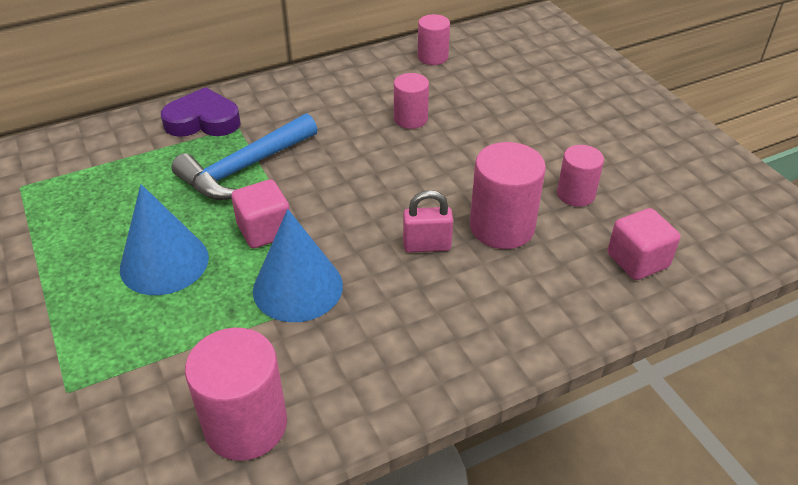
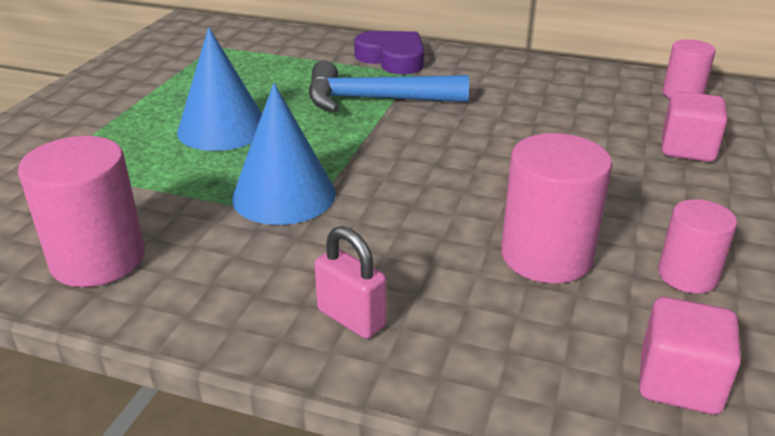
camera: 45 degrees right, 10 degrees down
(264, 230) = (323, 145): pink cube -> pink cube (687, 149)
(410, 119) = (582, 129): pink cylinder -> none
(427, 245) = (442, 228): pink padlock -> pink padlock (351, 318)

